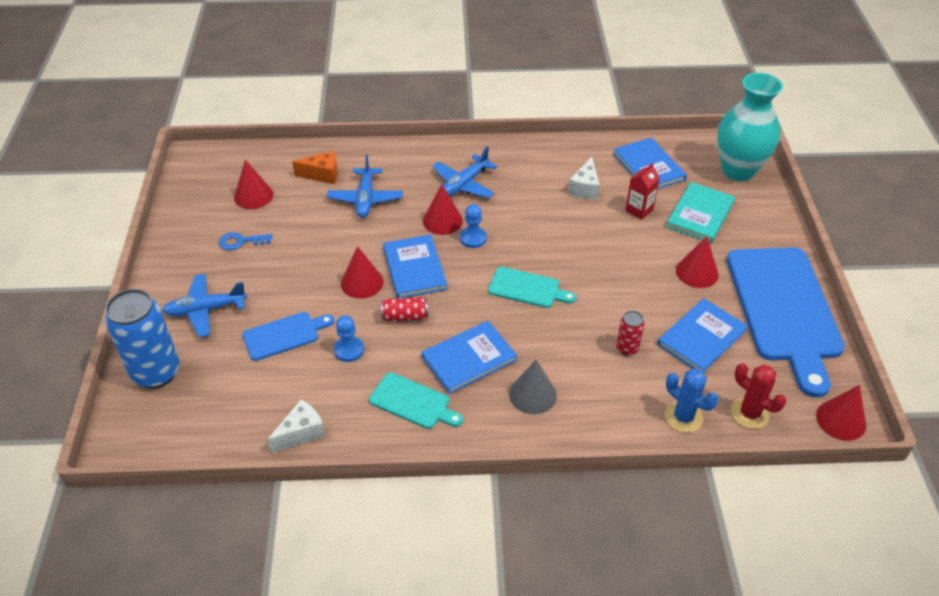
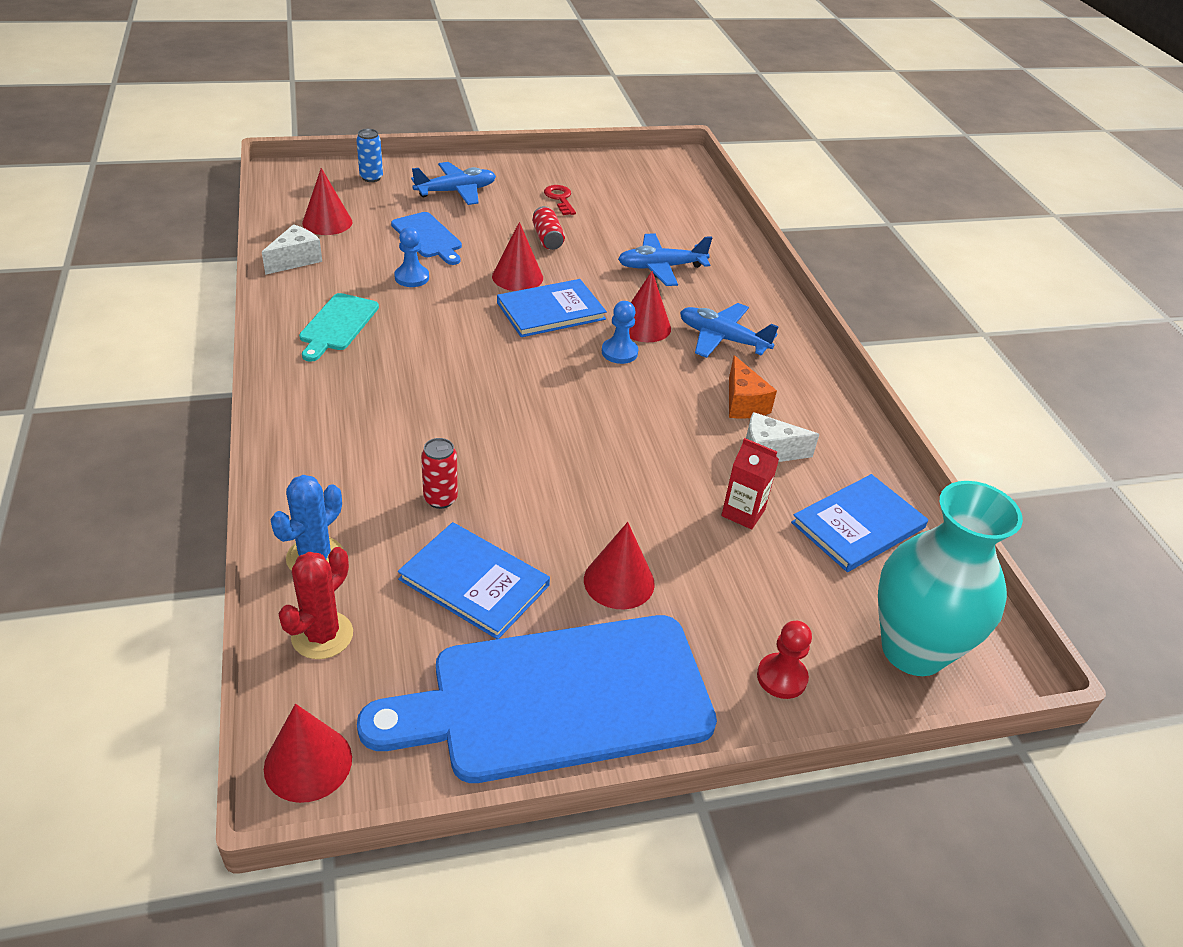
camera: 75 degrees right, 5 degrees down
(156, 372) = (371, 178): blue can -> blue can, size x0.47
(205, 310) = (456, 191): blue plane -> blue plane turned 90 degrees clockwise
(241, 241) = (560, 199): blue key -> red key
(253, 196) = (635, 198): red cone -> red cone (327, 222)
(301, 433) = (295, 260): white cheese -> white cheese turned 90 degrees counterclockwise
(322, 175) = (690, 235): orange cheese -> orange cheese (743, 403)
(405, 316) = (469, 310): red can -> red can (547, 238)
(469, 358) = (407, 360): blue book -> none
(527, 288) = (538, 402): turquoise cutting board -> none
(532, 394) = (352, 413): grey cone -> none
(700, 214) = (764, 589): turquoise book -> none
(760, 221) = (781, 677): none -> red pawn

